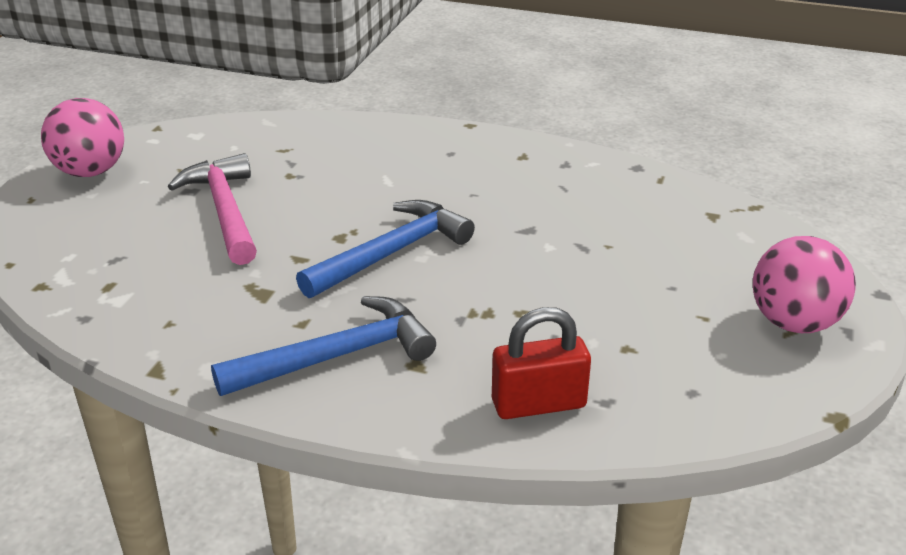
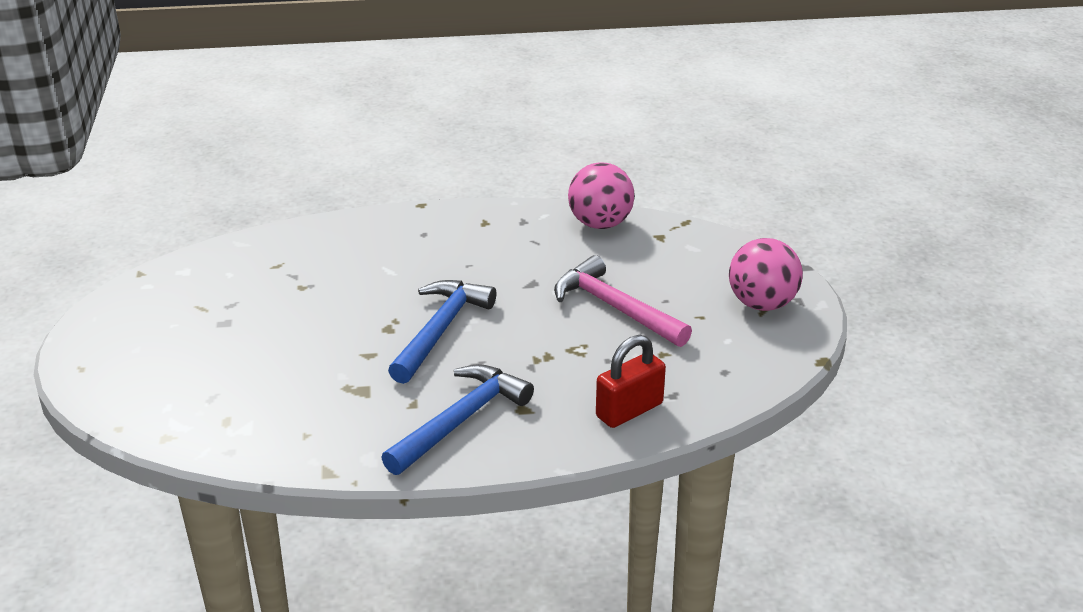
camera: 25 degrees left, 0 degrees up
(90, 172) = (115, 329): pink ball -> pink ball (600, 224)
(225, 211) = (272, 332): pink hammer -> pink hammer (615, 308)

